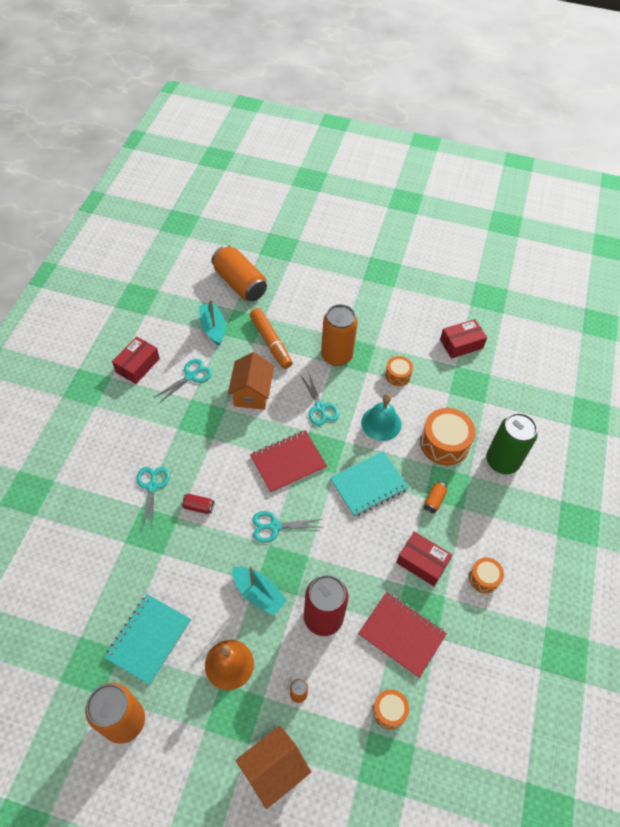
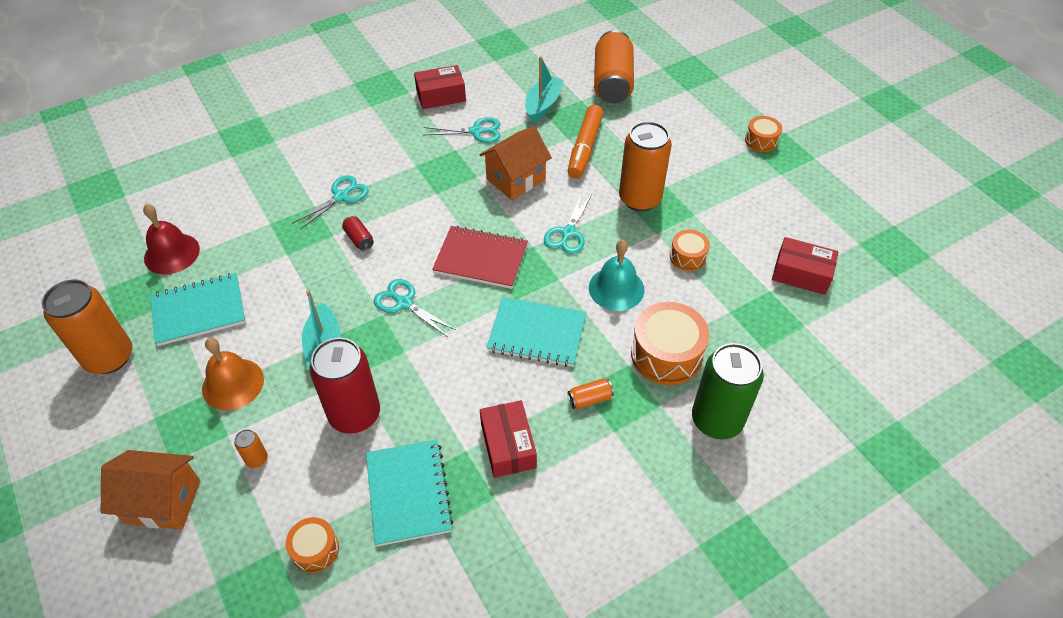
camera: 45 degrees right, 5 degrees down
(78, 617) = (172, 253): none -> red bell
(401, 634) = (408, 493): red notebook -> turquoise notebook
(484, 578) = (558, 515): orange drum -> orange drum (761, 141)

